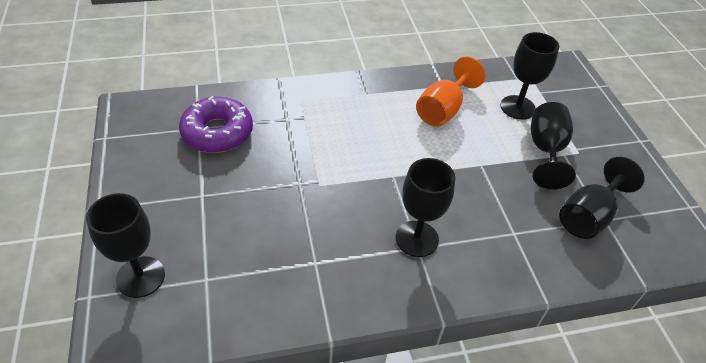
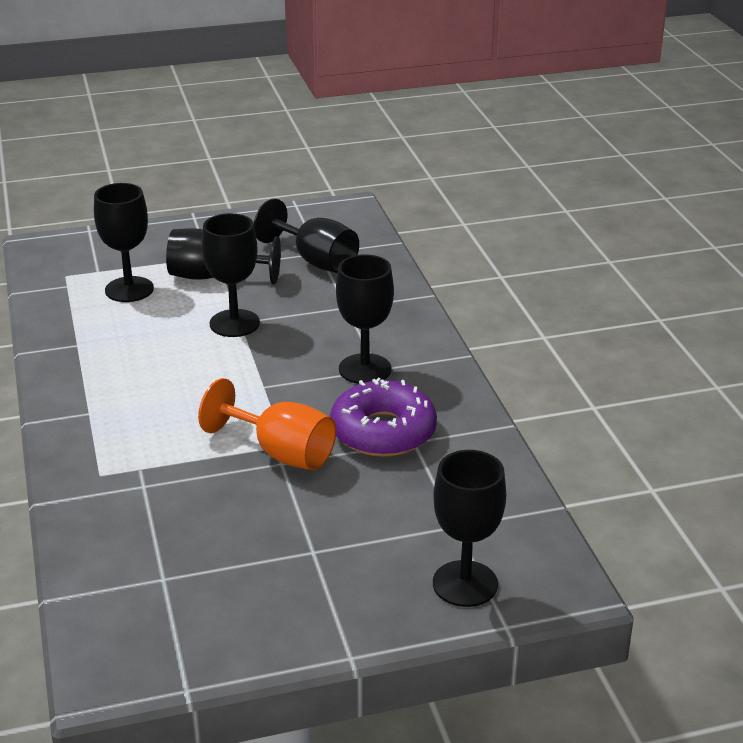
camera: 90 degrees left, 15 degrees down
(217, 132) = (176, 554): purple donut -> purple donut (383, 432)
(443, 110) = (131, 346): orange goblet -> orange goblet (281, 453)
(478, 162) = (234, 323): none -> black goblet

